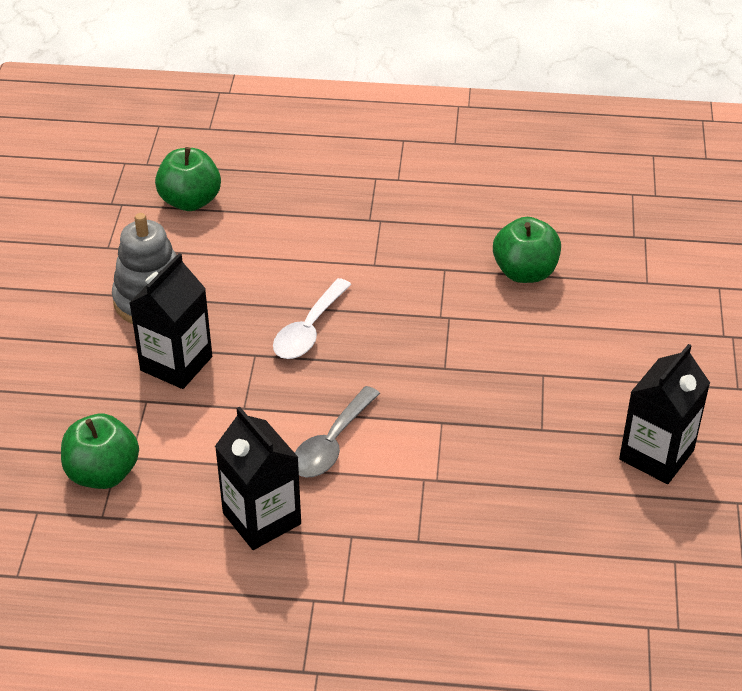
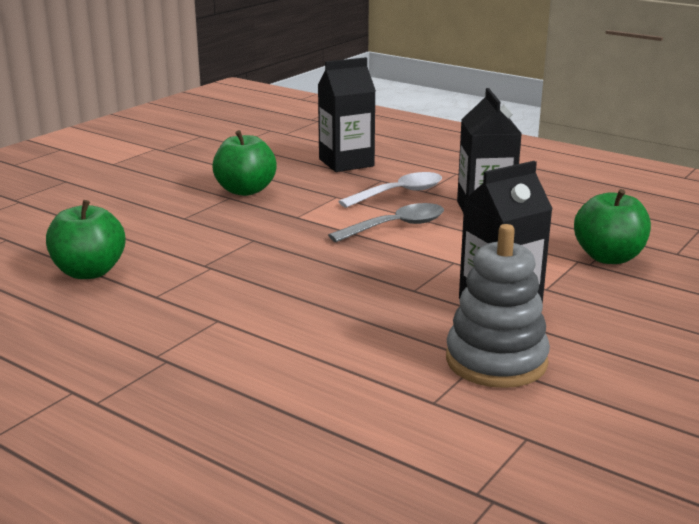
camera: 150 degrees left, 20 degrees down
(190, 201) = (369, 458): green apple -> green apple (245, 190)
(309, 330) = (344, 291): white spoon -> white spoon (399, 193)
(656, 455) = (174, 171): black carton -> black carton (346, 162)

